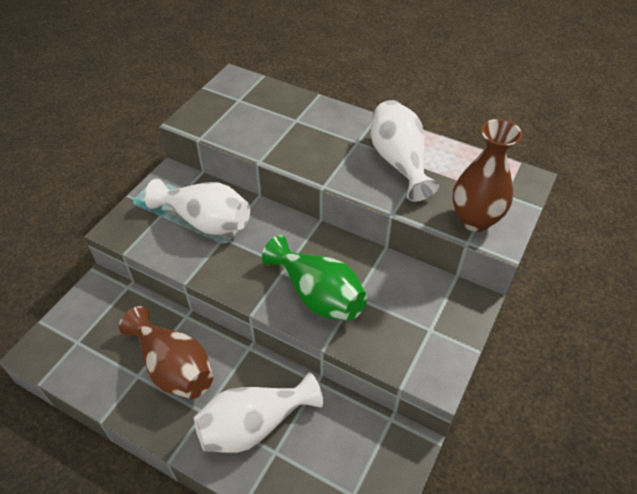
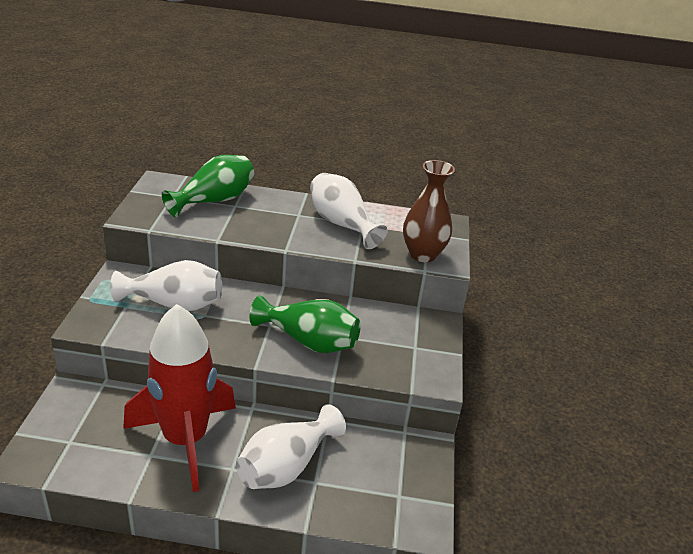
camera: 25 degrees left, 15 degrees down
(174, 367) = (185, 439): brown vase -> red rocket
(277, 111) = (214, 200): none -> green vase

